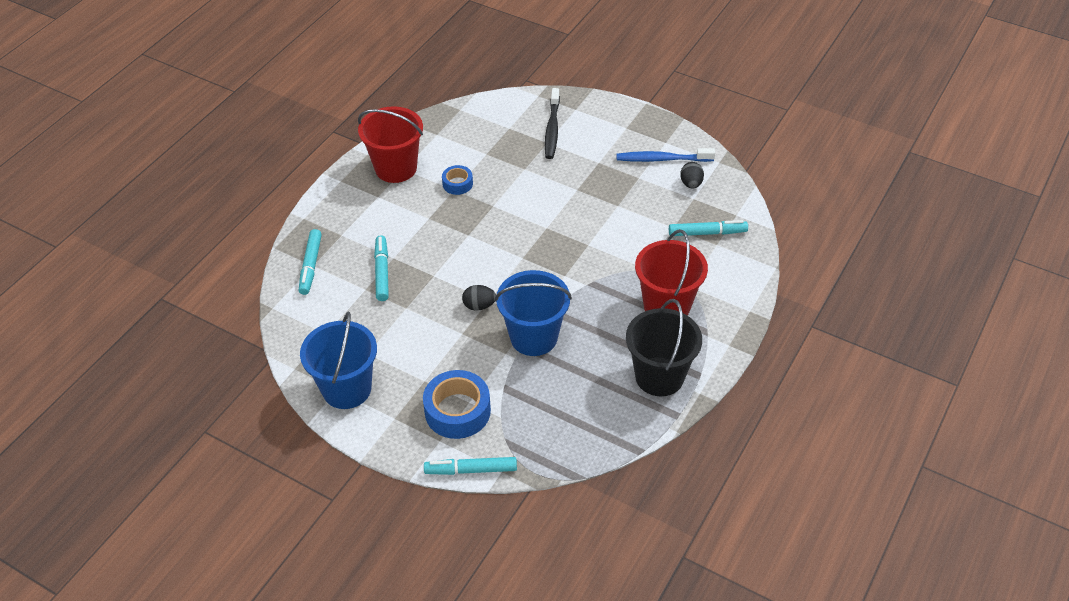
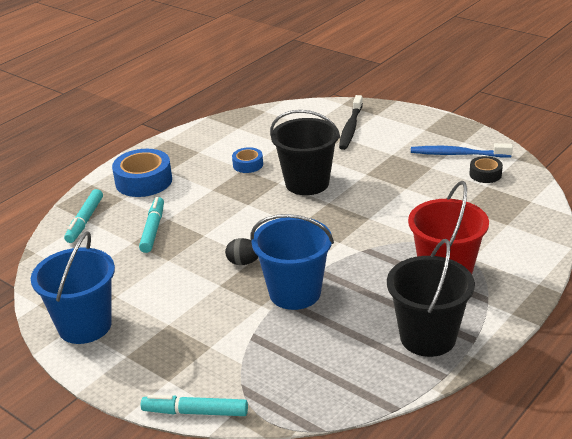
camera: 10 degrees right, 15 degrees down
(396, 168) = (191, 151): red bucket -> none
(457, 411) = (196, 354): blue tape -> blue tape (143, 181)
(521, 205) = (307, 183): none -> black bucket
(691, 184) = (485, 174): black egg -> black tape
(707, 233) = (498, 214): turquoise marker -> none

